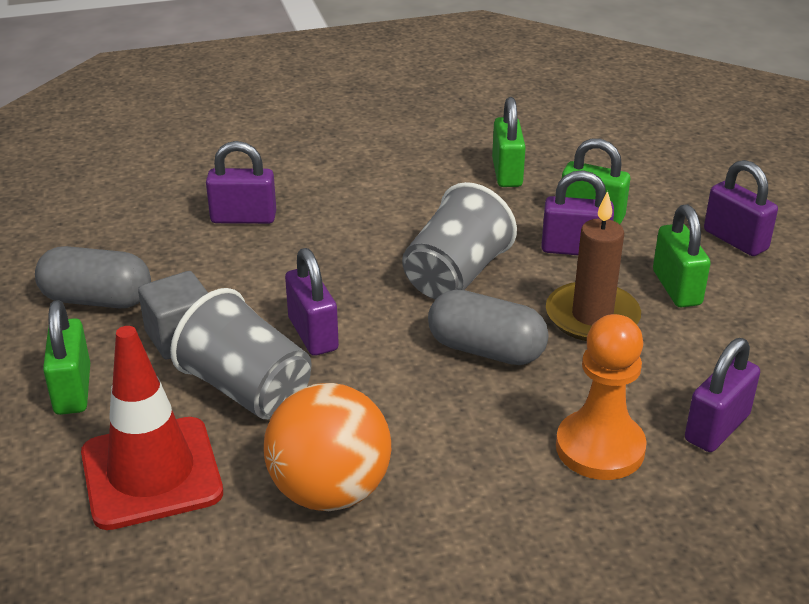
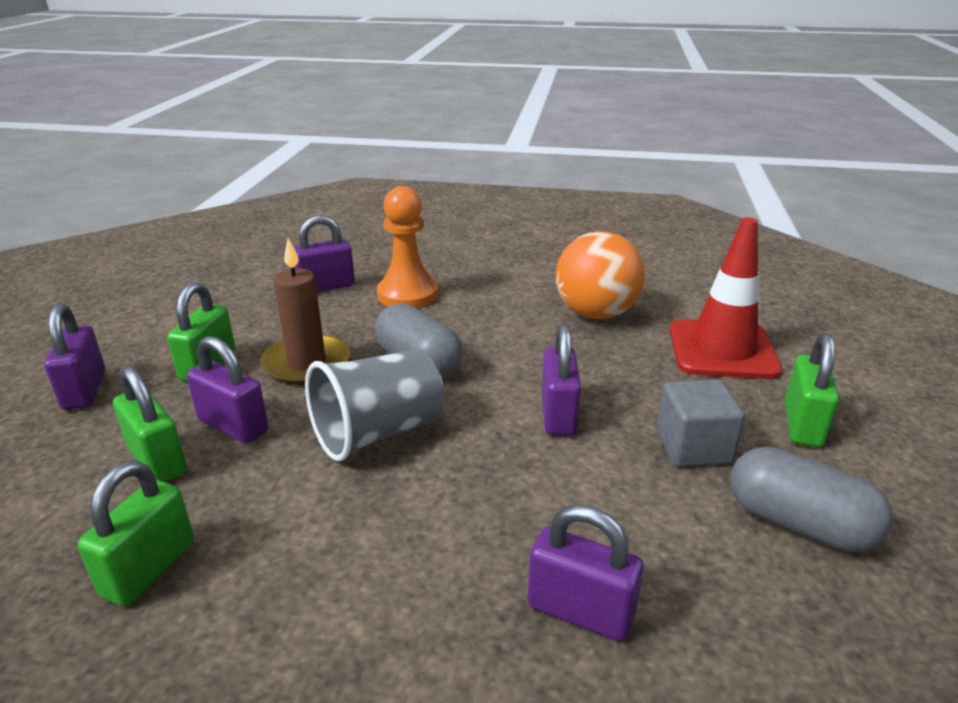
camera: 155 degrees left, 5 degrees down
(247, 390) = (636, 384): grey cup -> none

